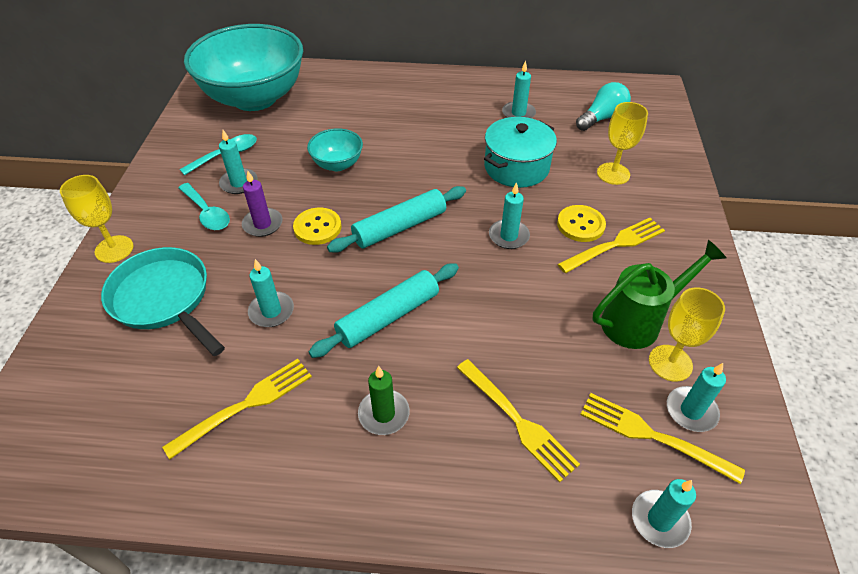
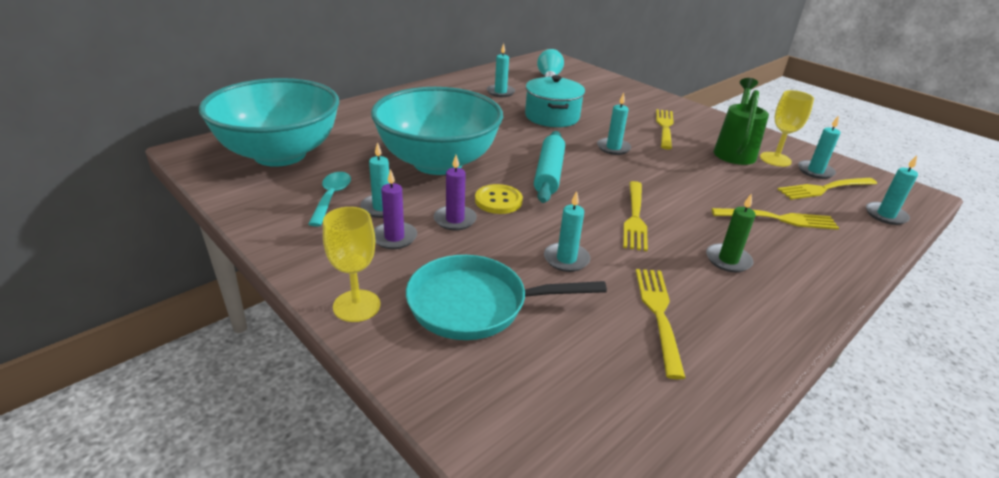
camera: 50 degrees left, 15 degrees down
(207, 213) = (394, 237): turquoise spoon -> purple candle
(337, 164) = (438, 162): turquoise bowl -> turquoise bowl, size x2.30
(388, 316) = (635, 217): turquoise rolling pin -> yellow fork
(580, 225) = (634, 127): yellow button -> none
(613, 173) = (603, 99): yellow goblet -> none

